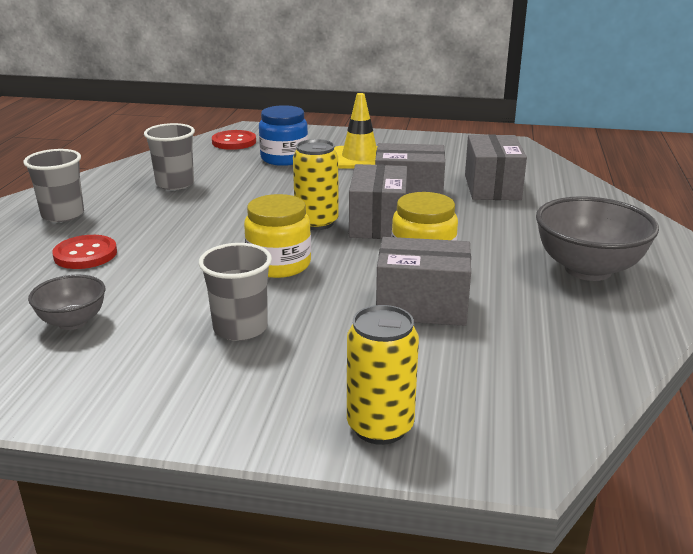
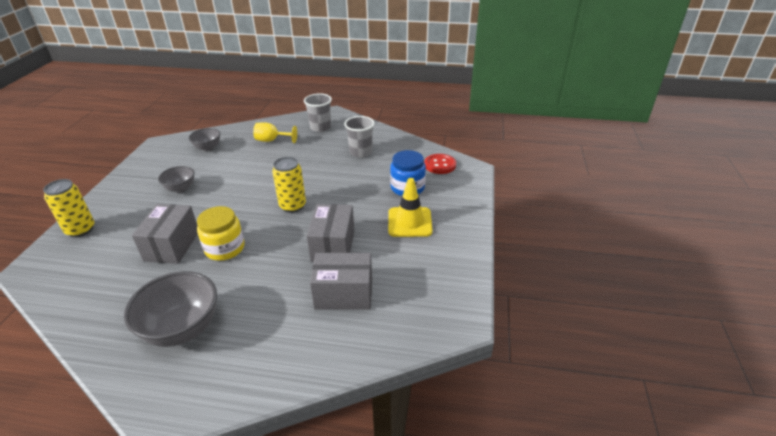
camera: 90 degrees right, 10 degrees up
(85, 254) = (272, 140): red button -> yellow goblet
(240, 328) = (180, 189): grey cup -> grey bowl
(279, 264) = (241, 195): yellow jar -> none
(378, 223) = (286, 231): grey box -> none

